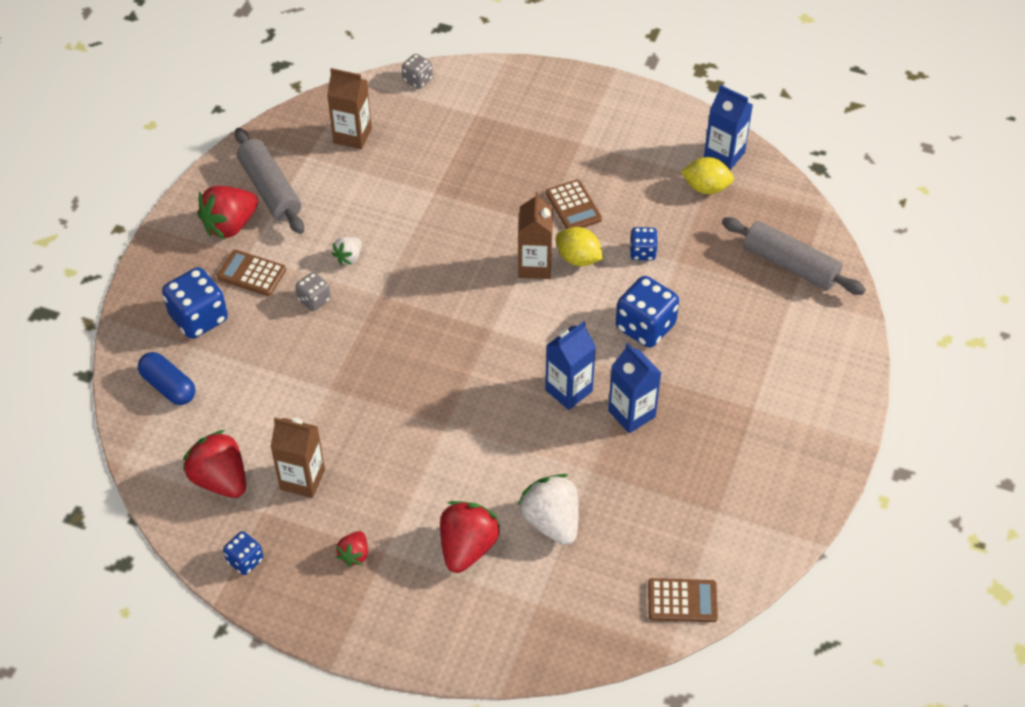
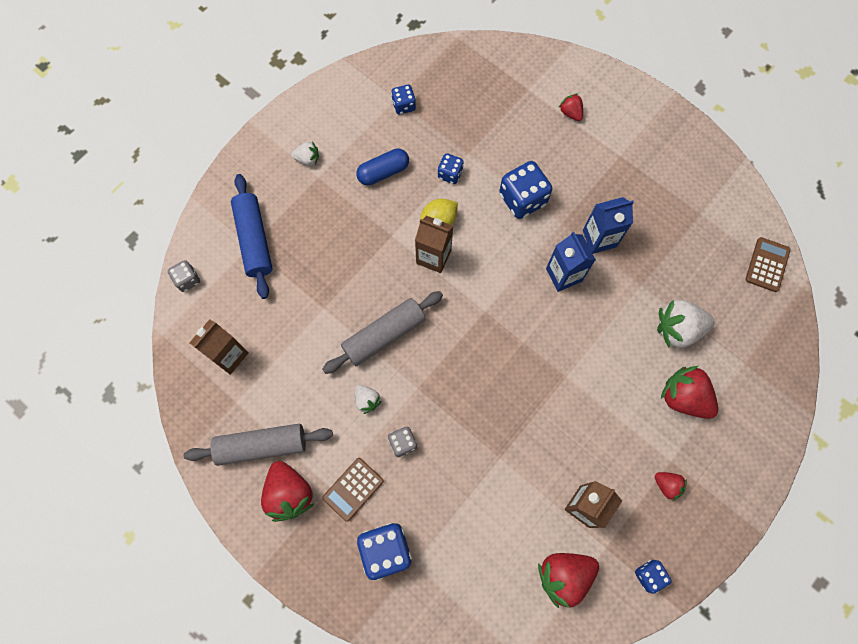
camera: 70 degrees left, 20 degrees up
(169, 386) = (452, 596): blue capsule -> blue capsule (383, 172)
(484, 115) = (254, 240): none -> blue rolling pin
(573, 206) = (383, 206): brown calculator -> none
(597, 128) = (307, 159): none -> white strawberry
(706, 187) = (404, 105): yellow lemon -> blue dice
(724, 155) = (376, 80): blue carton -> none
(784, 343) = (570, 113): none -> red strawberry
(790, 265) = (500, 80): grey rolling pin -> grey rolling pin (384, 335)

